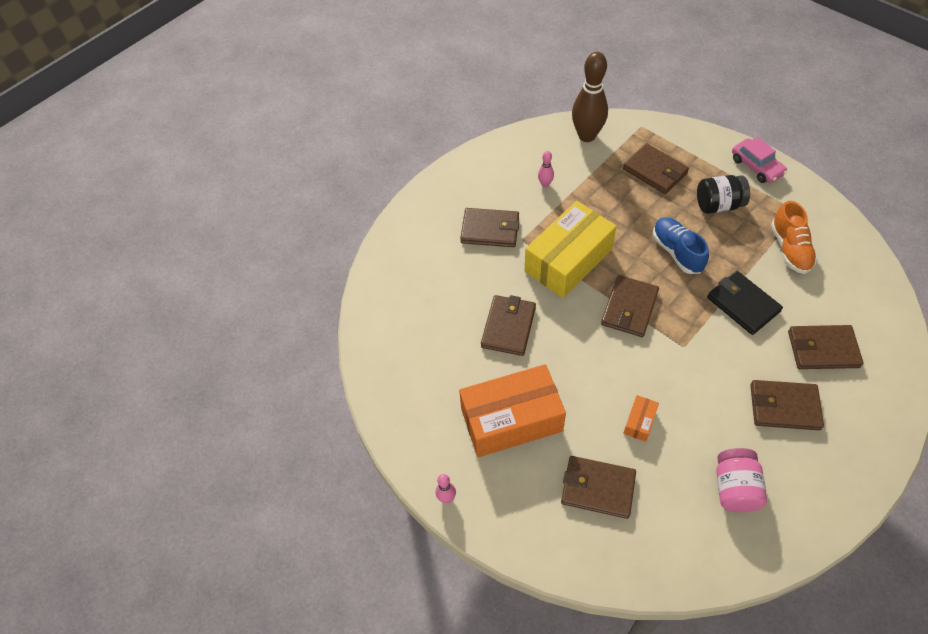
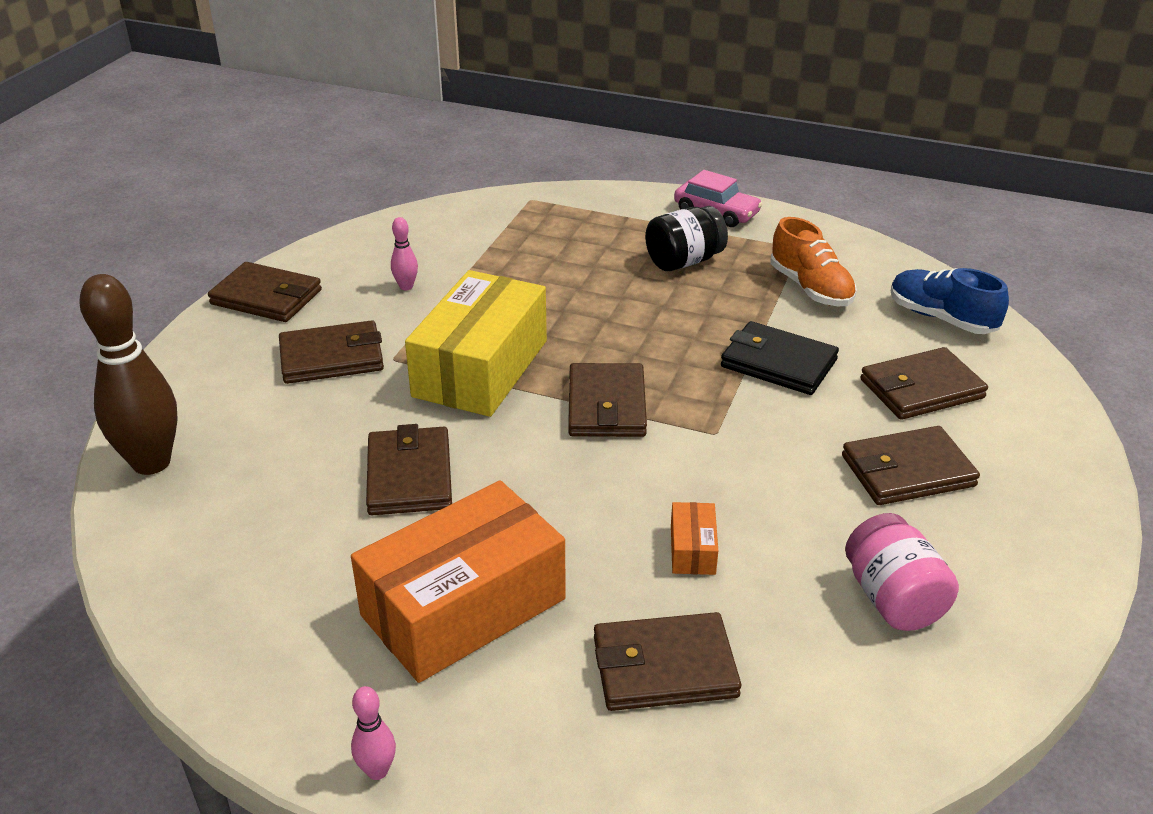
camera: 25 degrees left, 20 degrees down
(587, 136) = (451, 222): brown bowling pin -> brown bowling pin (151, 462)
(655, 171) = (573, 242): brown wallet -> brown wallet (266, 297)
(677, 252) = (649, 324): blue shoe -> blue shoe (941, 318)

